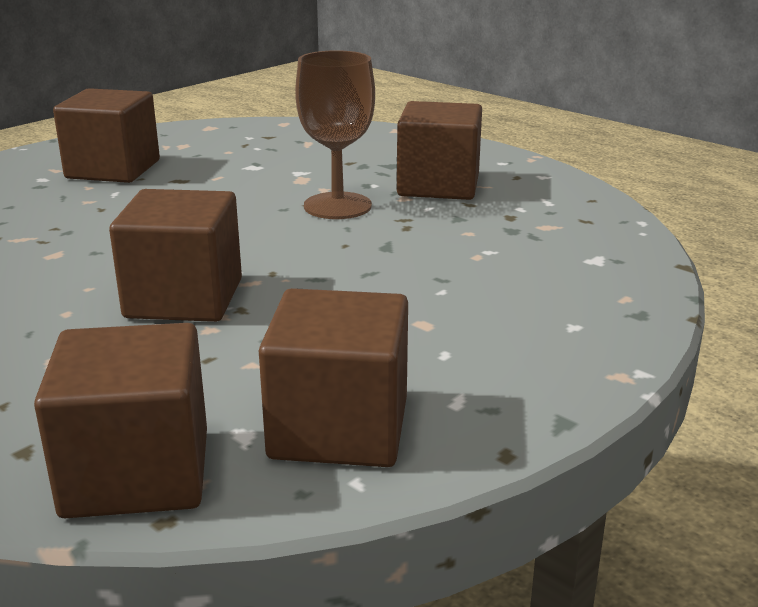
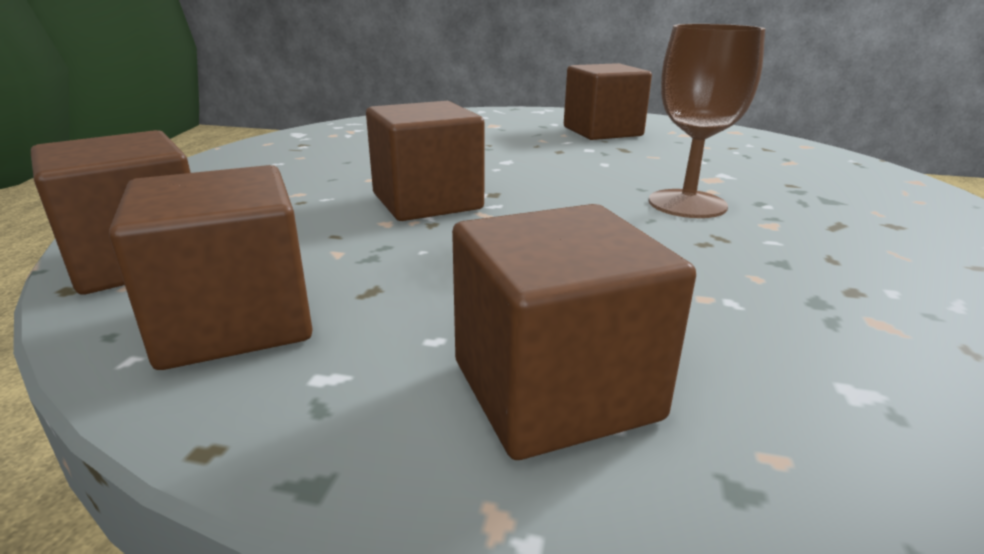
camera: 60 degrees right, 0 degrees up
(438, 185) = (837, 232): brown cube -> brown cube (554, 389)

